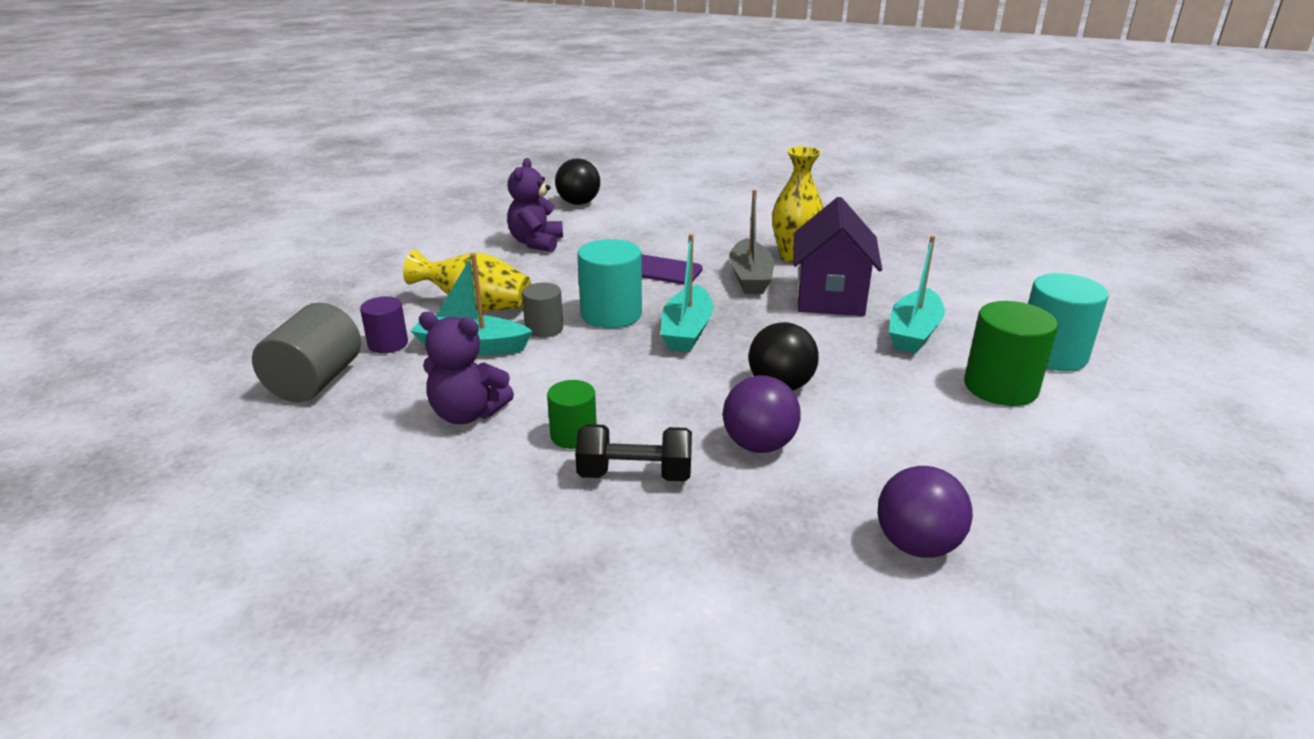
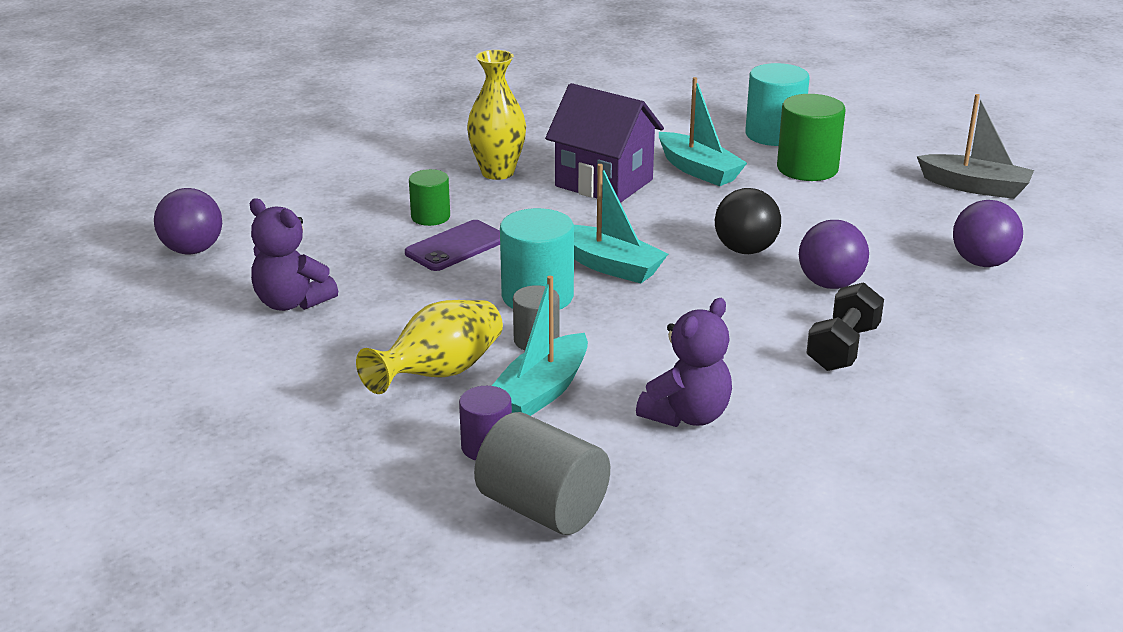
camera: 65 degrees left, 0 degrees up
(573, 435) = (764, 364): green cylinder -> green cylinder (430, 217)
(578, 203) = (192, 250): black ball -> purple ball
(750, 277) = (523, 206): grey boat -> grey boat (975, 187)

